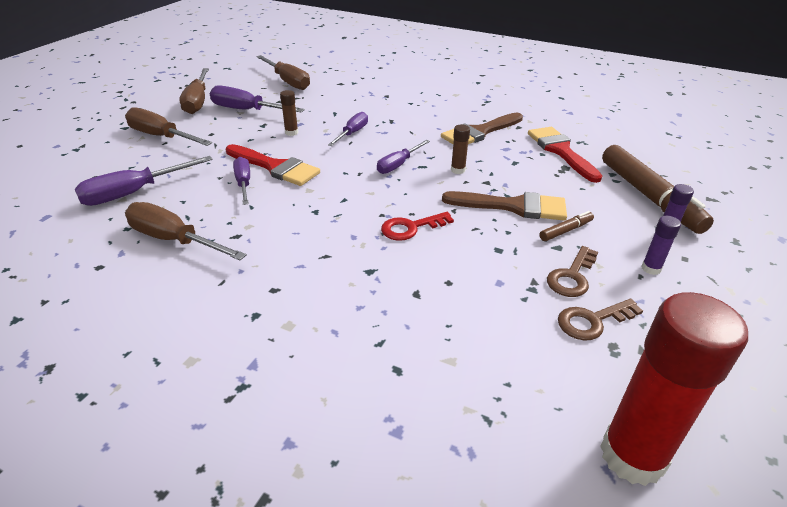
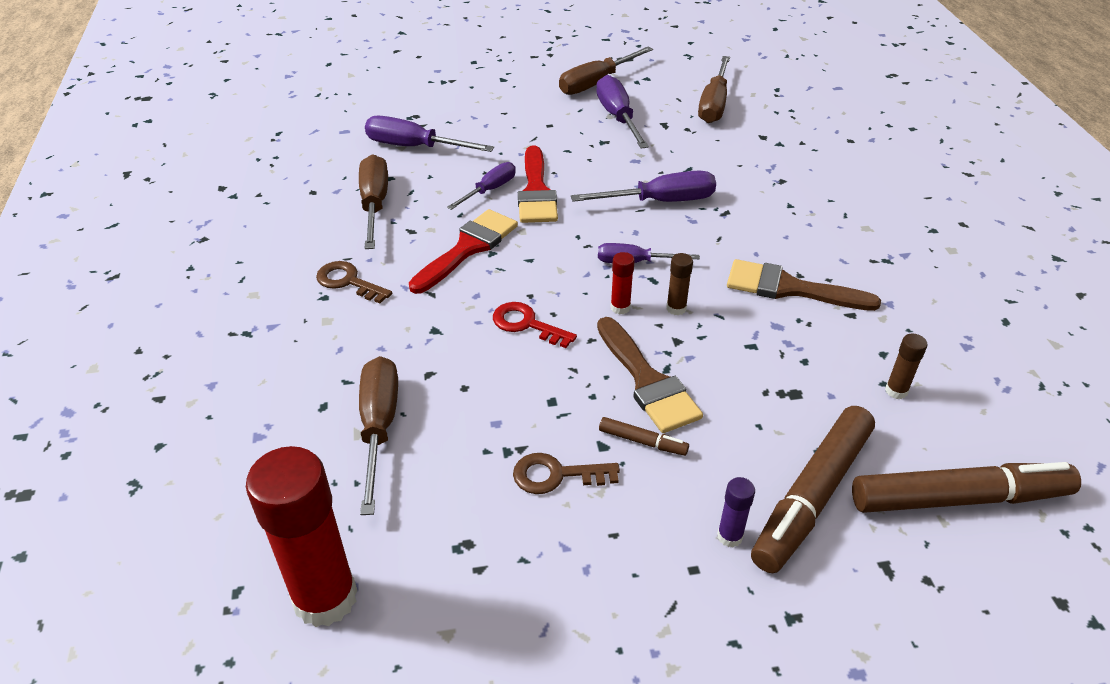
camera: 55 degrees right, 5 degrees up
(161, 137) = (511, 105): brown screwdriver -> brown screwdriver (379, 427)
(291, 132) = (610, 165): brown glue stick -> brown glue stick (896, 391)
(352, 133) = (660, 201): purple screwdriver -> purple screwdriver, size x1.56
(435, 187) = (620, 307): none -> red glue stick
(561, 151) = (833, 375): red brush -> red brush (468, 248)
(592, 321) = (492, 515): brown key -> brown key (348, 281)
(651, 268) = (637, 540): purple glue stick -> none
(674, 160) = (957, 498): none -> brown marker

